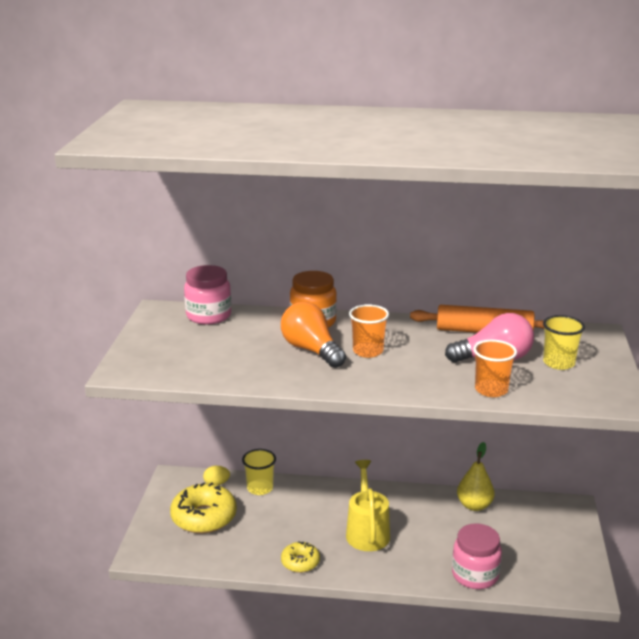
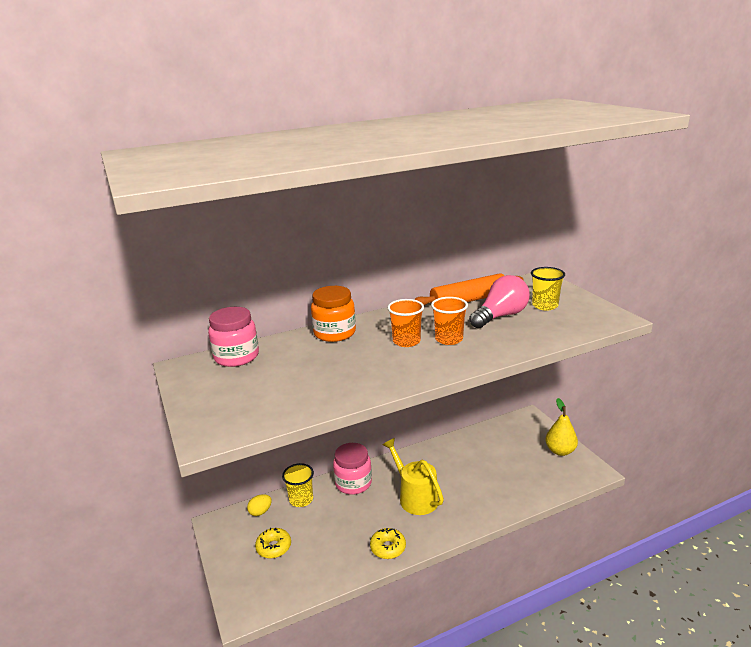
camera: 30 degrees left, 0 degrees up
(204, 517) = (274, 547): yellow donut -> yellow donut, size x0.56
(311, 350) = (361, 355): orange light bulb -> none
(474, 505) = (469, 443): yellow pear -> yellow pear (560, 451)
(475, 575) = (518, 495): pink jar -> pink jar (353, 483)
(491, 390) = (529, 339): orange cup -> orange cup (449, 339)

